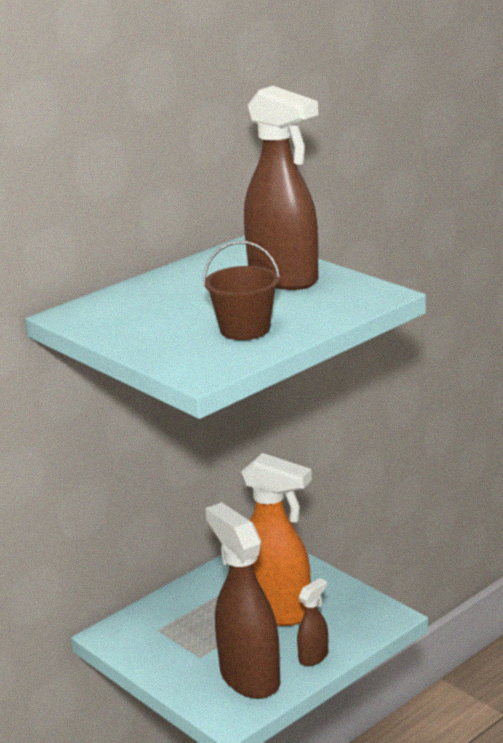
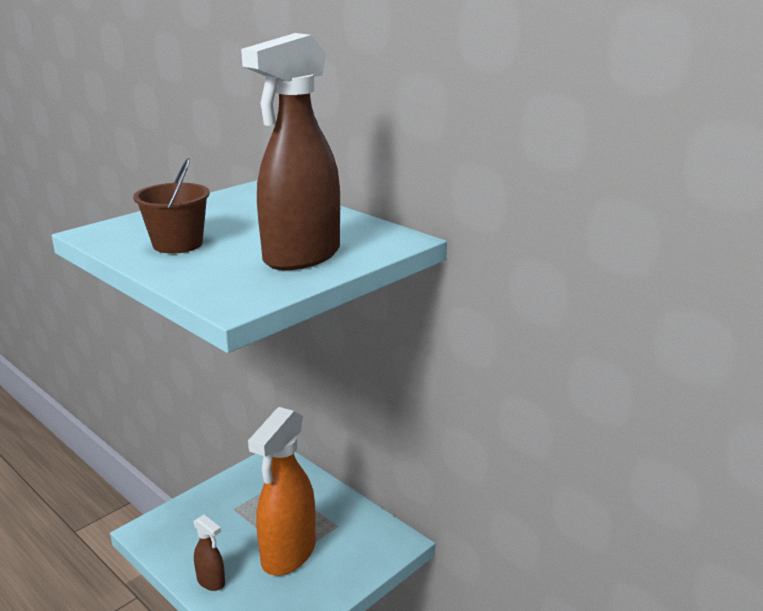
camera: 85 degrees right, 0 degrees up
(249, 678) = (194, 539): brown spray bottle -> none

